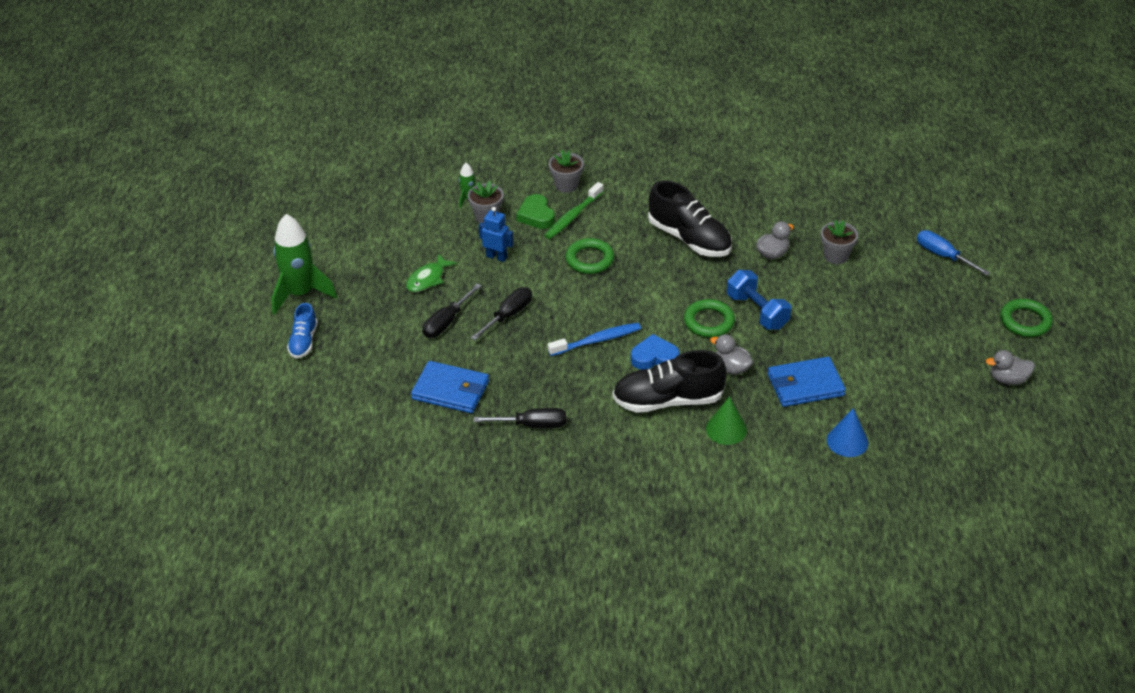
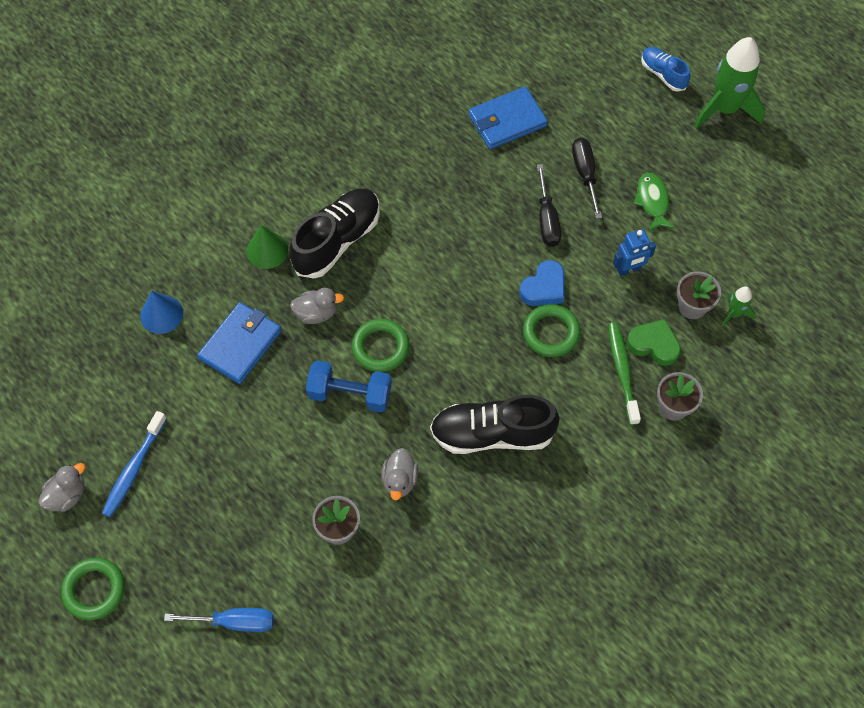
camera: 135 degrees right, 20 degrees up
(532, 425) = (415, 140): black screwdriver -> none
(597, 340) = (450, 252): blue toothbrush -> blue toothbrush (133, 469)
(654, 357) = (388, 273): blue heart -> blue heart (544, 288)

